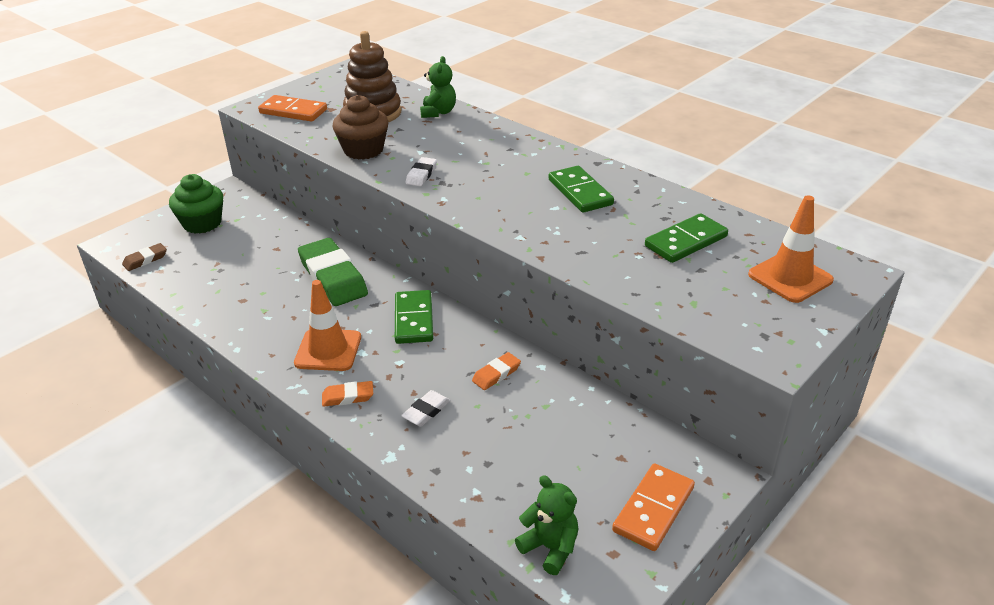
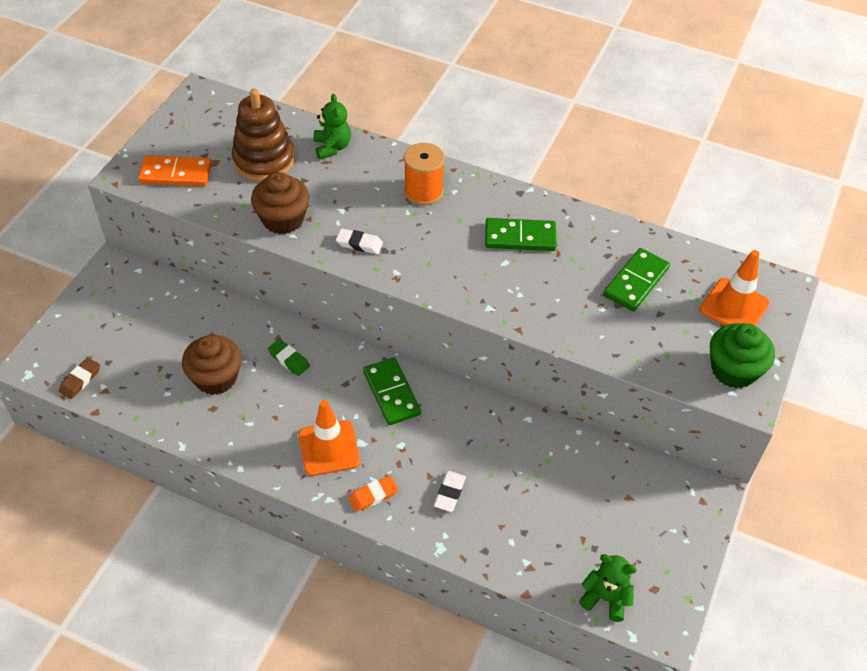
camera: 20 degrees left, 15 degrees up
(202, 223) = (113, 317): green cupcake -> green cupcake (733, 370)
(260, 279) = (216, 378): none -> brown cupcake
(333, 277) = (289, 359): green eraser -> green eraser, size x0.47
(421, 175) = (359, 244): white eraser -> white eraser turned 75 degrees counterclockwise
(496, 374) = (493, 437): orange eraser -> none
(503, 150) = (423, 191): none -> orange spool
(580, 192) = (520, 237): green domino -> green domino turned 45 degrees counterclockwise
(653, 509) = (670, 540): orange domino -> none

